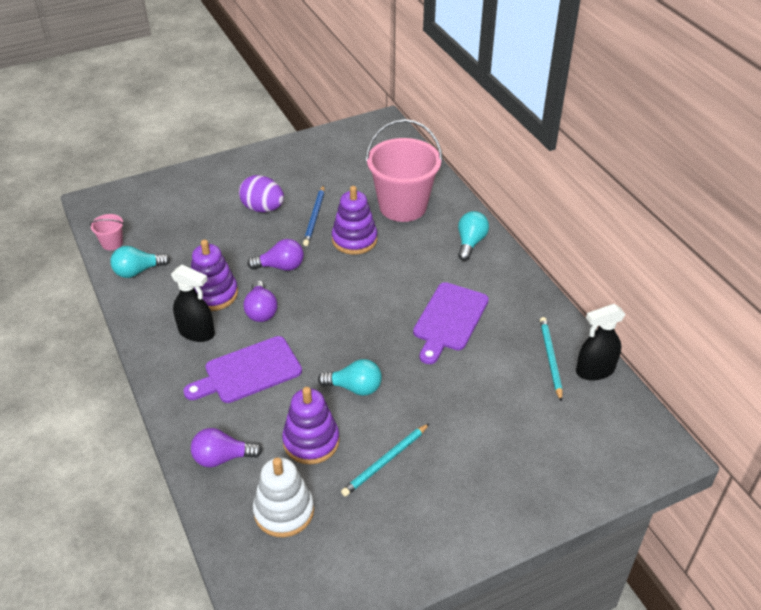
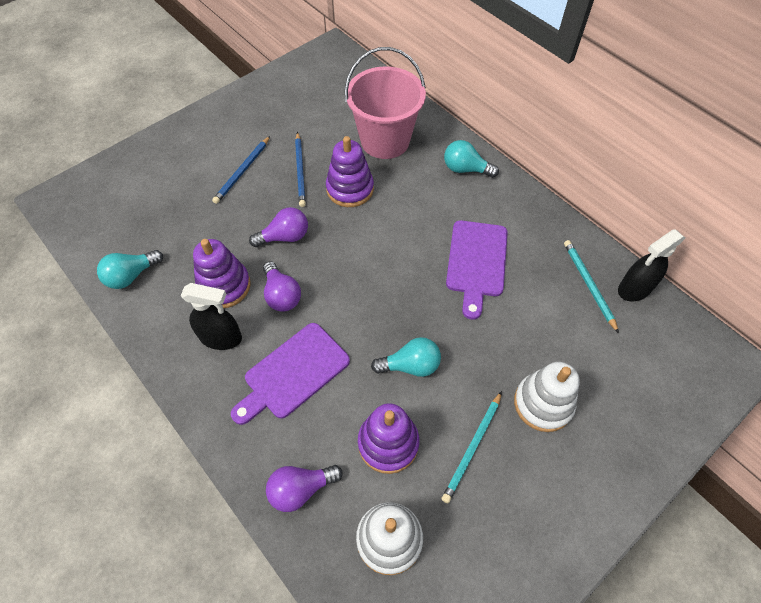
camera: 15 degrees left, 15 degrees up
(112, 243) = (91, 247): pink bucket -> none
(263, 208) = (242, 171): purple egg -> blue pencil
(465, 442) = (543, 403): none -> white stacking toy
(470, 243) = (465, 169): turquoise light bulb -> turquoise light bulb turned 75 degrees counterclockwise

